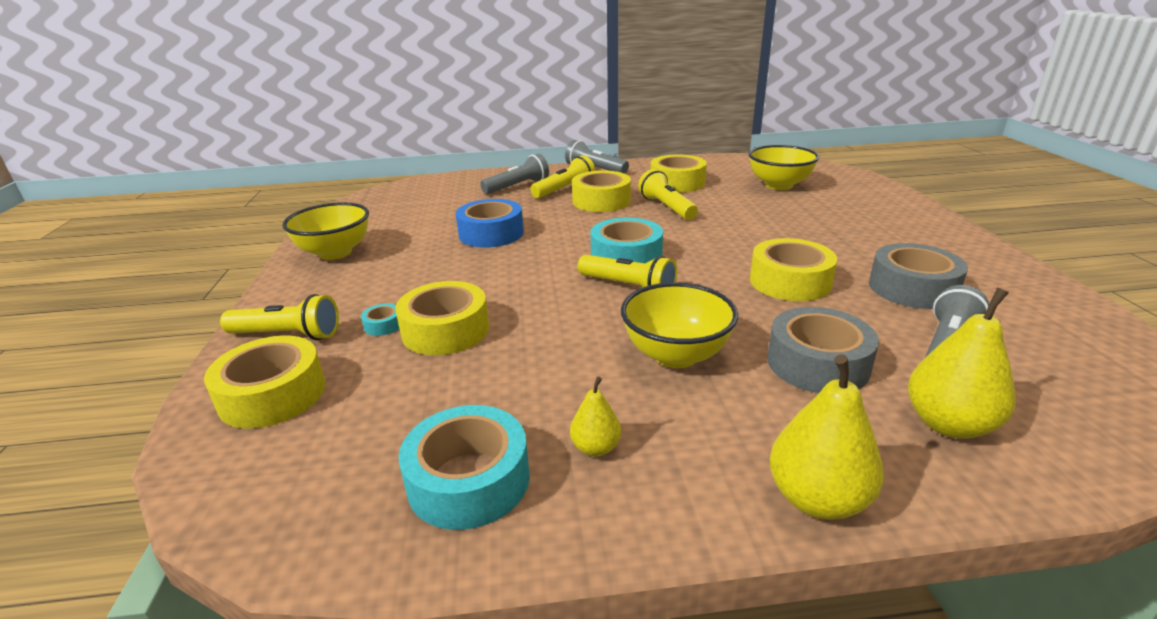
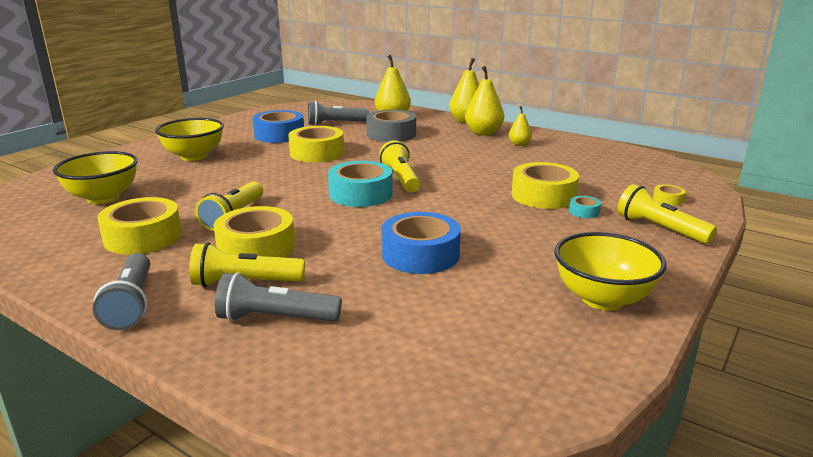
camera: 140 degrees left, 5 degrees down
(273, 394) = (668, 200): yellow tape -> yellow tape, size x0.45
(469, 480) = (577, 151): turquoise tape -> none
(676, 355) = (439, 152): yellow bowl -> yellow bowl (194, 156)
(708, 458) = (483, 133): none -> yellow pear
(912, 288) = (279, 135): grey tape -> blue tape

